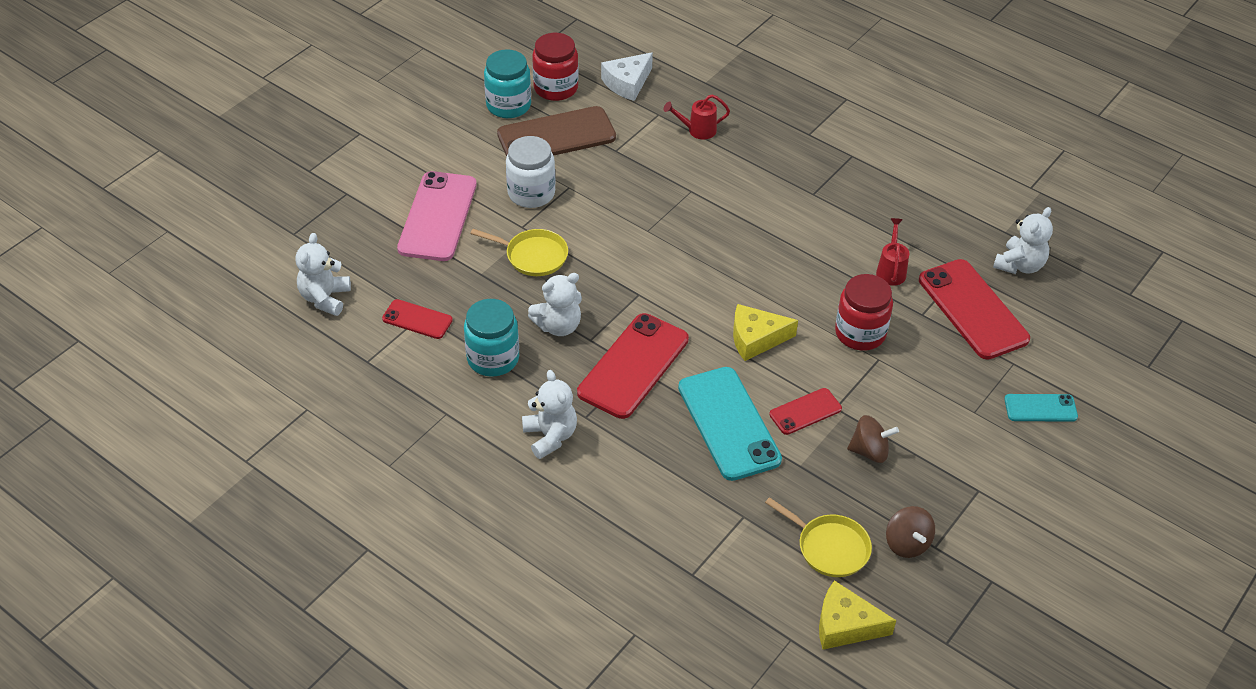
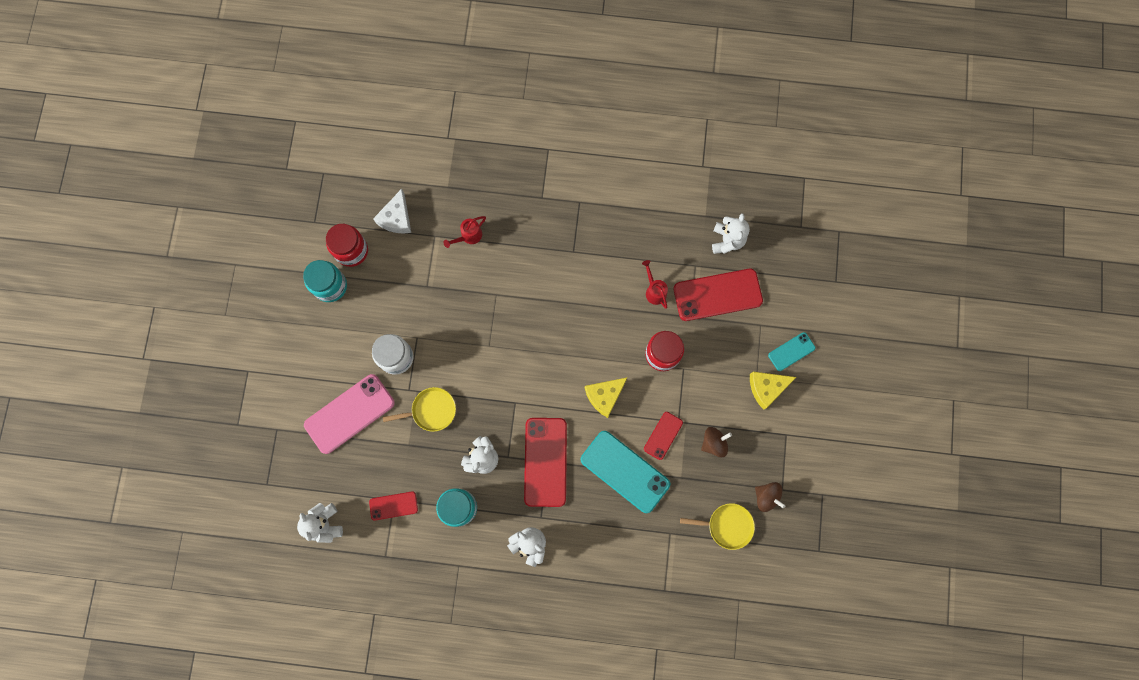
camera: 30 degrees left, 30 degrees up
(438, 216) = (349, 414): pink phone -> pink phone turned 75 degrees clockwise
(556, 136) = (380, 296): brown phone -> none
(845, 625) = (762, 573): yellow cheese -> yellow cheese (766, 388)
(973, 309) = (717, 295): red phone -> red phone turned 45 degrees counterclockwise

